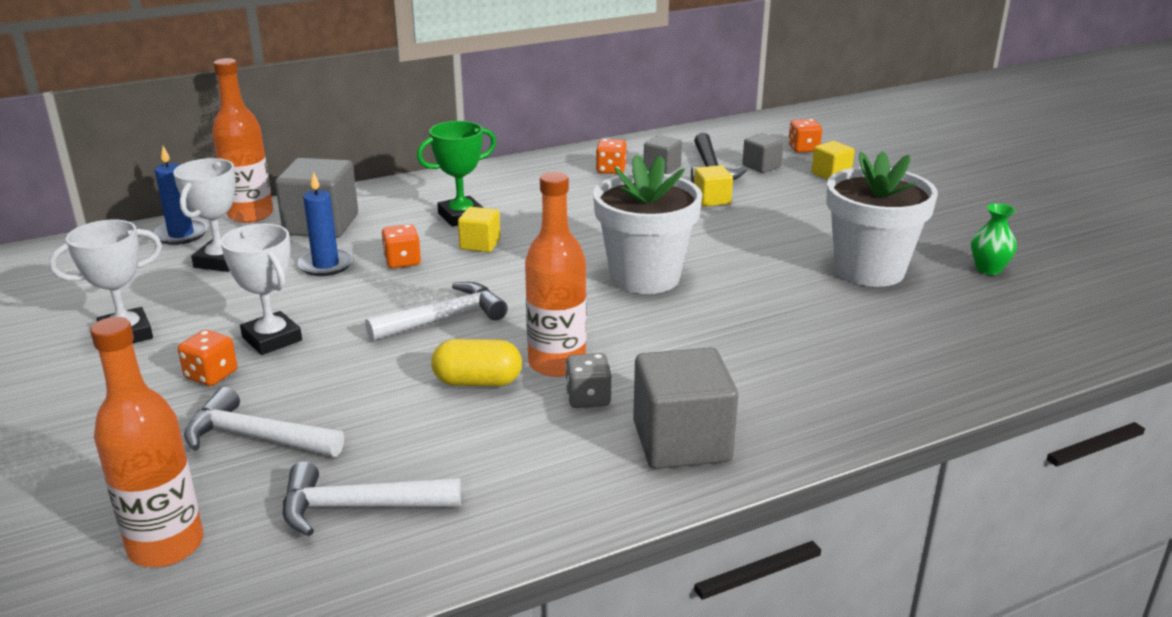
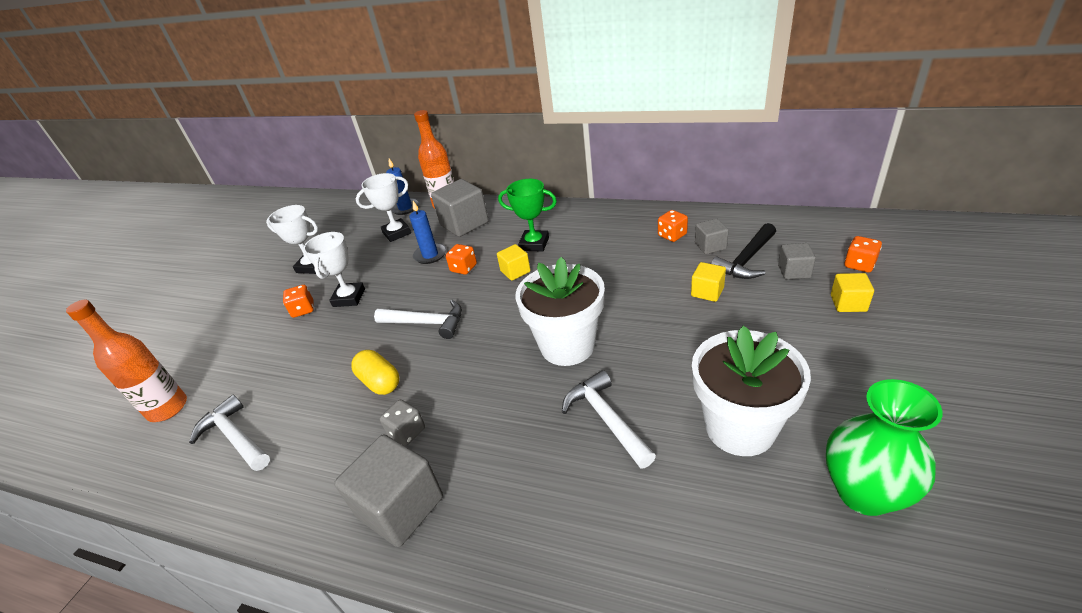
camera: 50 degrees right, 10 degrees up
(256, 437) = (266, 362): white hammer -> white hammer (606, 419)
(557, 363) = (429, 392): orange bottle -> none
(988, 269) = (864, 493): green vase -> green vase, size x1.88

